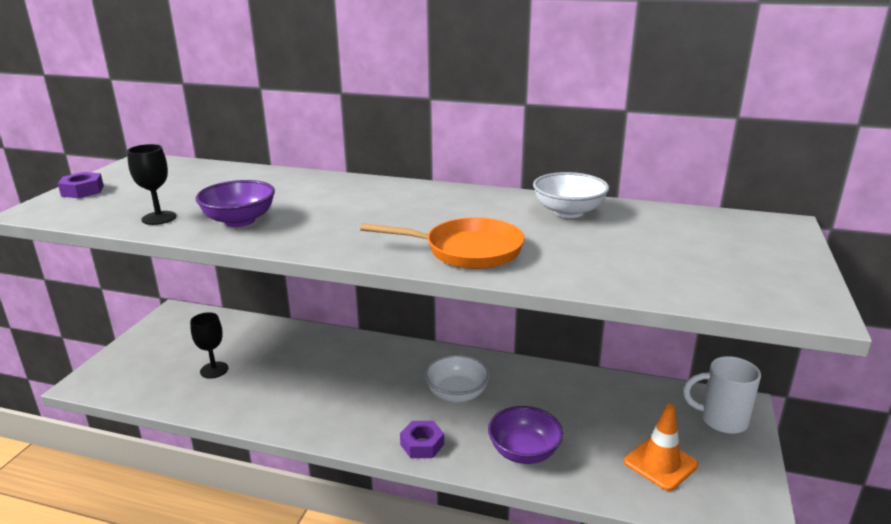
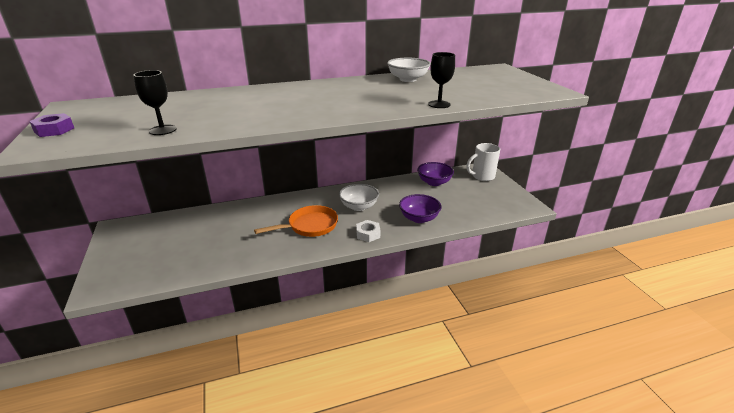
camera: 35 degrees left, 5 degrees up
(214, 370) = (193, 247): black goblet -> black goblet (439, 104)
(239, 221) = (228, 119): purple bowl -> purple bowl (434, 182)
(422, 444) = (368, 234): purple nut -> white nut
(467, 250) = (391, 103): orange pan -> orange pan (310, 226)
(660, 463) = (477, 201): orange traffic cone -> none

